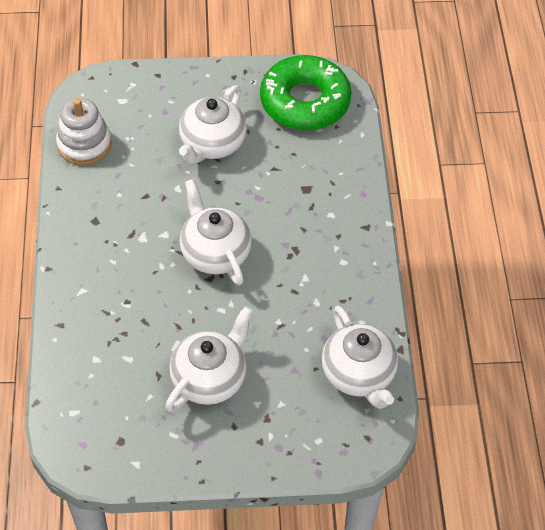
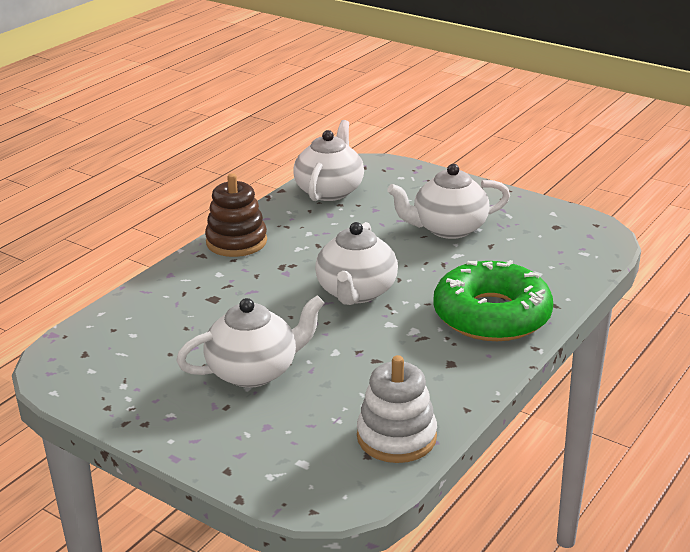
camera: 140 degrees left, 25 degrees down
(305, 101) = (109, 362): green donut -> green donut (491, 315)
(358, 256) = (236, 242): none -> brown stacking toy

